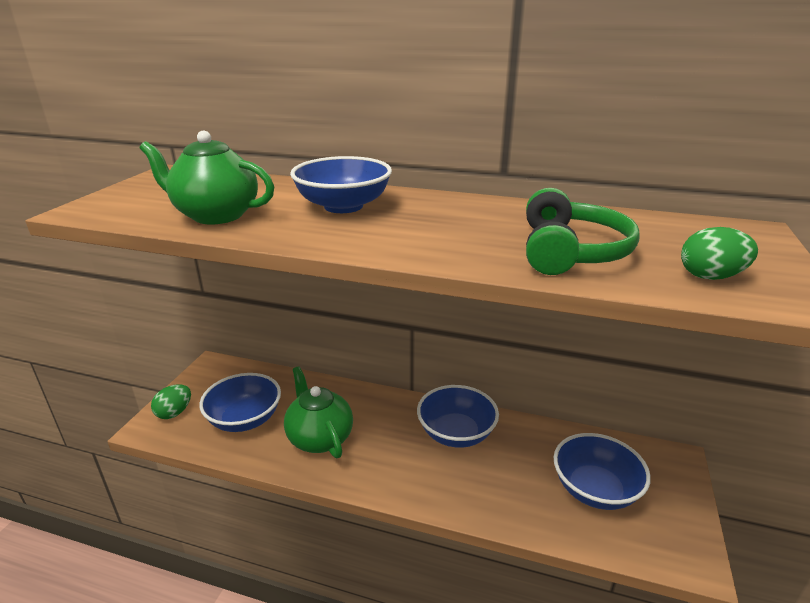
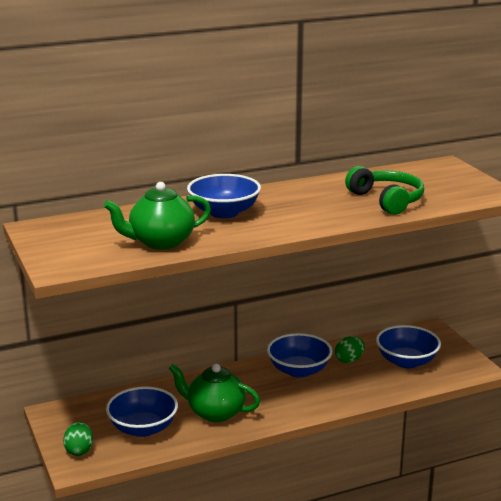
camera: 40 degrees left, 5 degrees down
(711, 276) = (457, 193): green egg -> green egg (349, 360)

